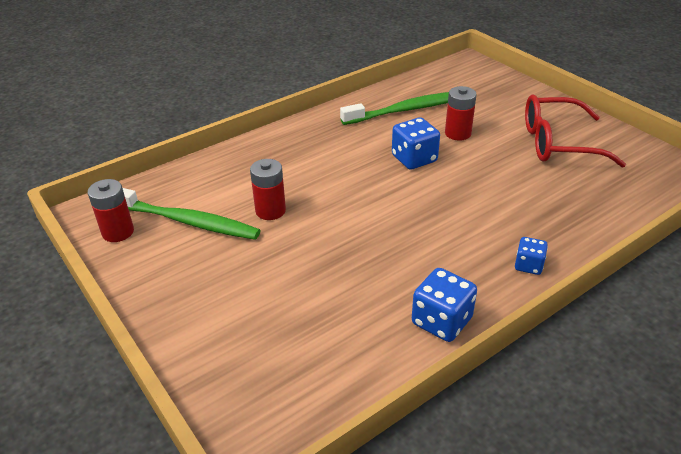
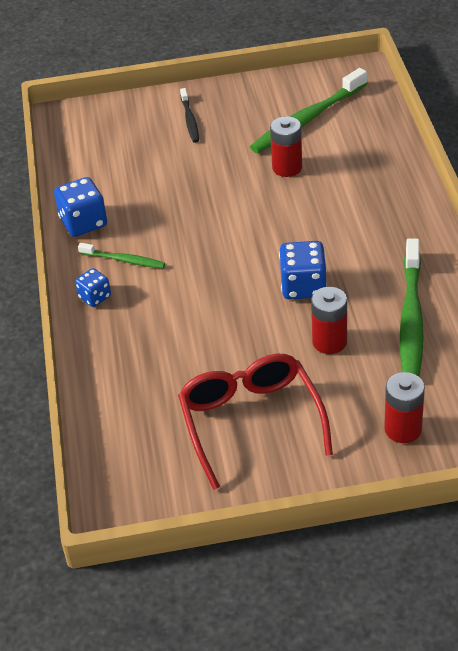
camera: 120 degrees right, 5 degrees up
(118, 232) = (319, 83): red battery -> red battery (403, 429)
(218, 308) = (190, 120): none -> black toothbrush
(468, 267) = (123, 260): none -> green toothbrush
(557, 143) = (250, 421): red glasses -> red glasses turned 45 degrees counterclockwise

